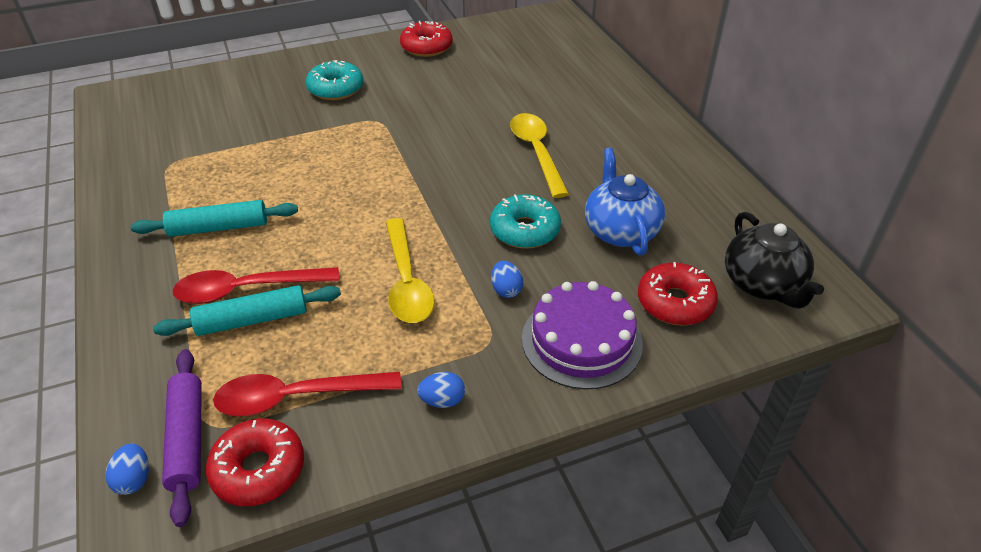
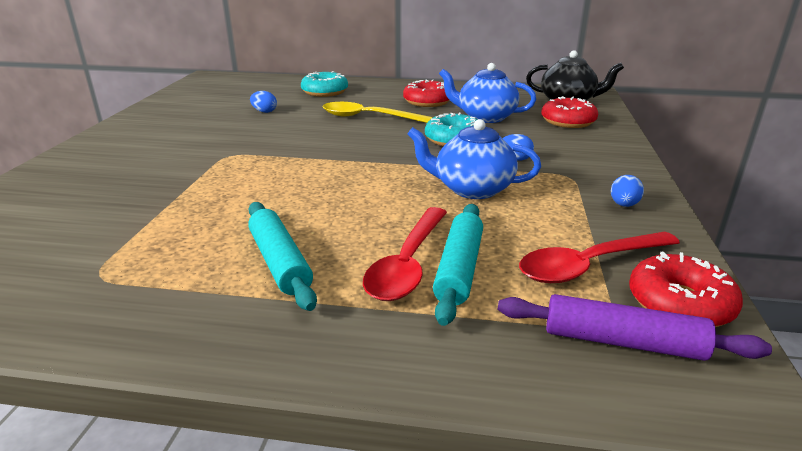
camera: 60 degrees left, 15 degrees down
(134, 479) = (675, 393): blue egg -> blue egg (264, 111)
(219, 228) = (280, 262): turquoise rolling pin -> turquoise rolling pin turned 45 degrees counterclockwise
(296, 397) = (589, 265): red spoon -> red spoon turned 45 degrees clockwise
(336, 89) = (142, 161): turquoise donut -> turquoise donut (325, 92)
(407, 282) = (472, 189): yellow spoon -> blue teapot
(426, 47) = (158, 117): red donut -> red donut (427, 102)
(581, 340) = (586, 150): purple cake -> none

